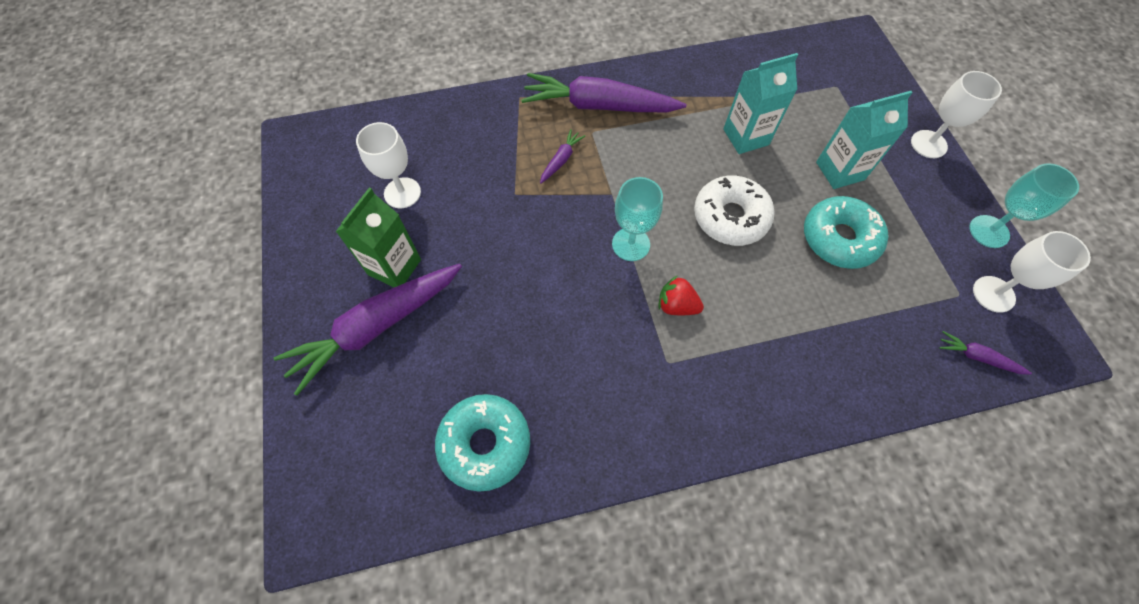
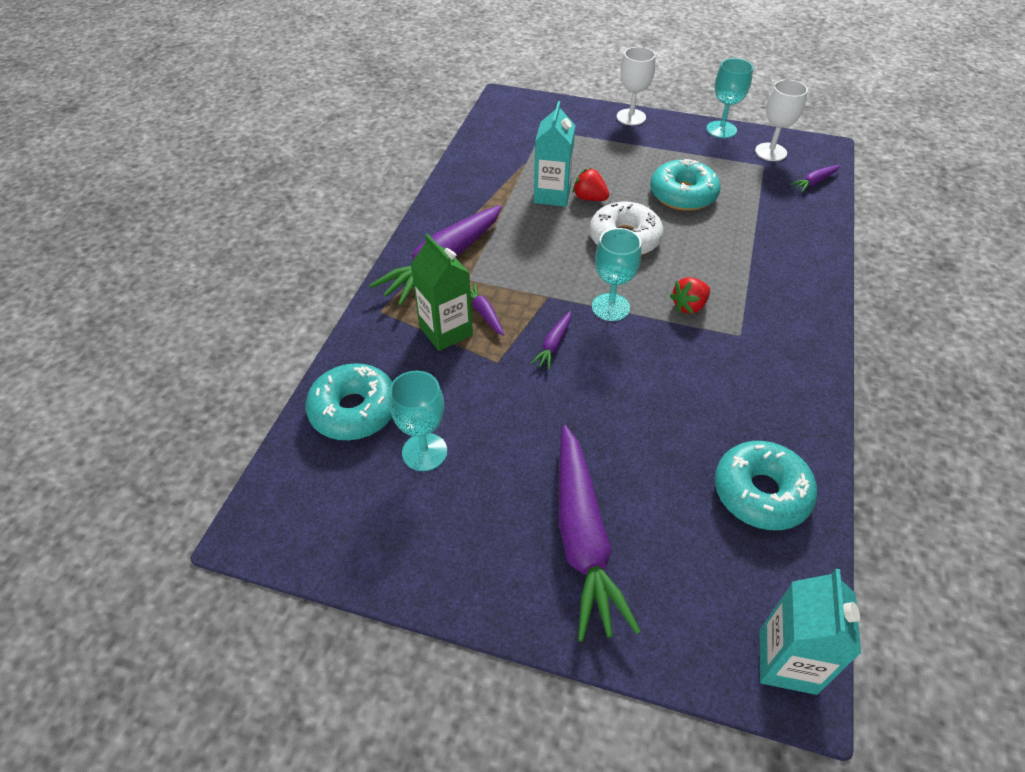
camera: 60 degrees left, 15 degrees down
(394, 267) = (517, 494): green carton -> green carton (446, 331)
(402, 193) = (424, 452): white goblet -> turquoise goblet
(416, 134) = (354, 410): none -> turquoise donut
(558, 223) = (553, 345): none -> purple carrot
(766, 166) = (589, 198): none -> red strawberry
(840, 171) = (623, 166): turquoise carton -> turquoise carton (787, 661)

